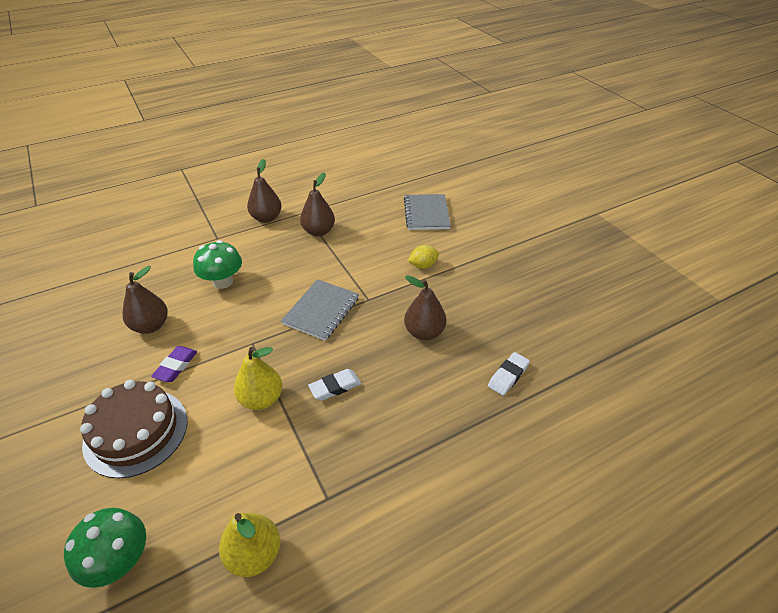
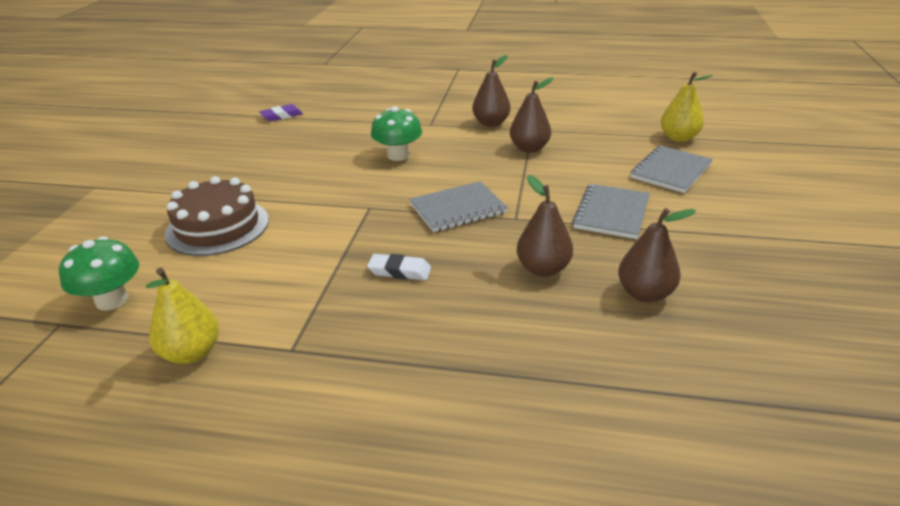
camera: 40 degrees right, 10 degrees down
(151, 326) = (309, 164): brown pear -> brown pear (645, 294)
(176, 366) = (294, 198): purple eraser -> purple eraser (281, 116)
(261, 399) = (328, 249): yellow pear -> yellow pear (678, 138)
(423, 265) = (611, 213): yellow lemon -> grey notebook
(508, 376) = (598, 352): white eraser -> none

